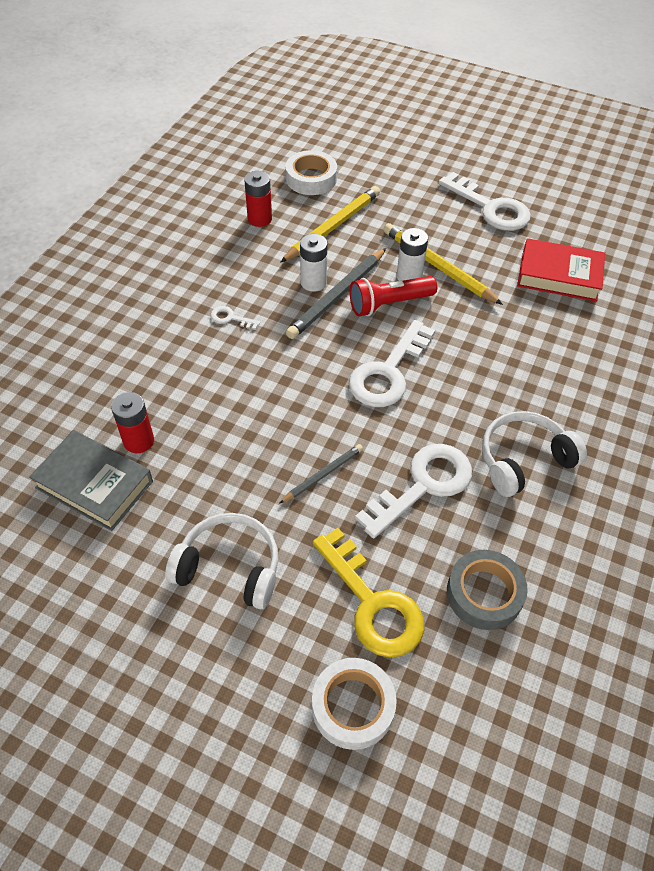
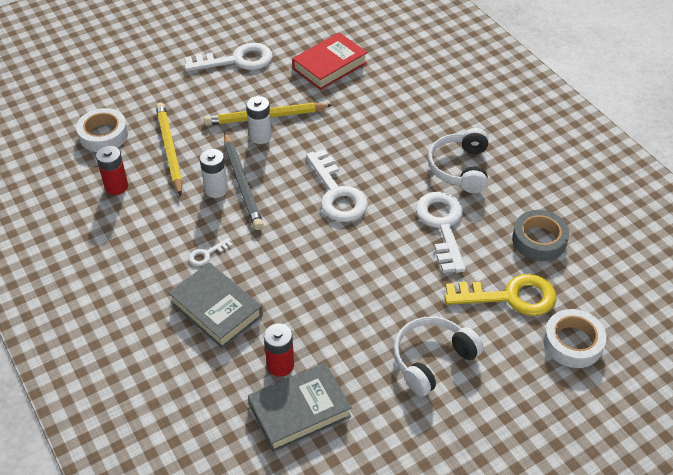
camera: 55 degrees left, 5 degrees down
(172, 359) = (216, 309): none -> grey book
(323, 475) = (395, 272): grey pencil -> none
(389, 304) = (276, 160): red flashlight -> none

